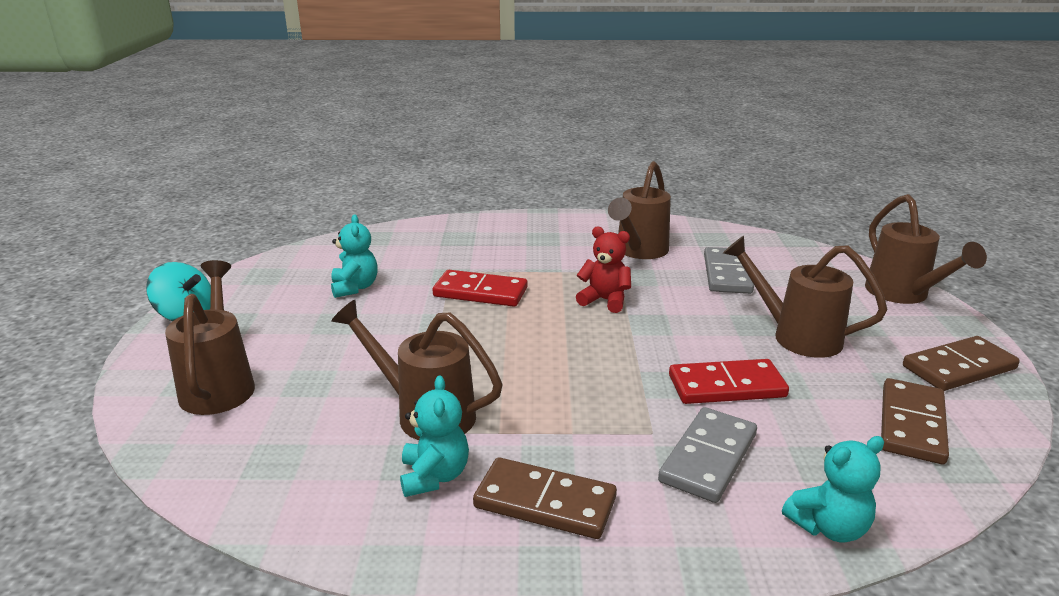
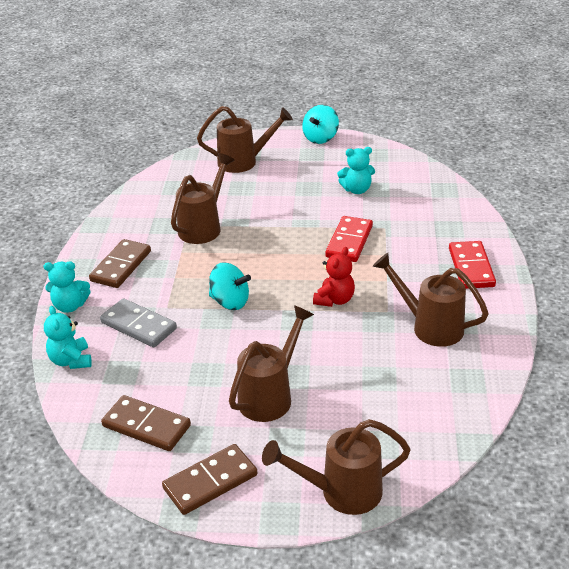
camera: 95 degrees right, 10 degrees up
(434, 476) = (150, 232): turquoise teddy bear -> turquoise teddy bear (70, 306)
(626, 374) = (230, 302): none -> turquoise spinning top
(726, 386) = (208, 345): red domino -> red domino (471, 267)
(727, 274) = (384, 376): grey domino -> none
(958, 367) = (210, 482): brown domino -> brown domino turned 75 degrees clockwise

